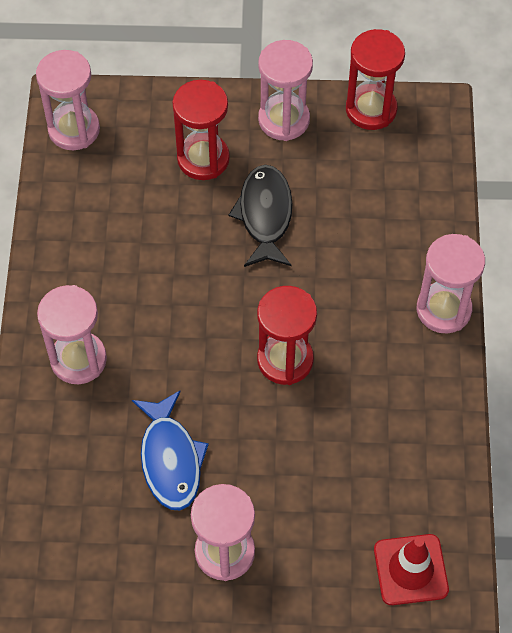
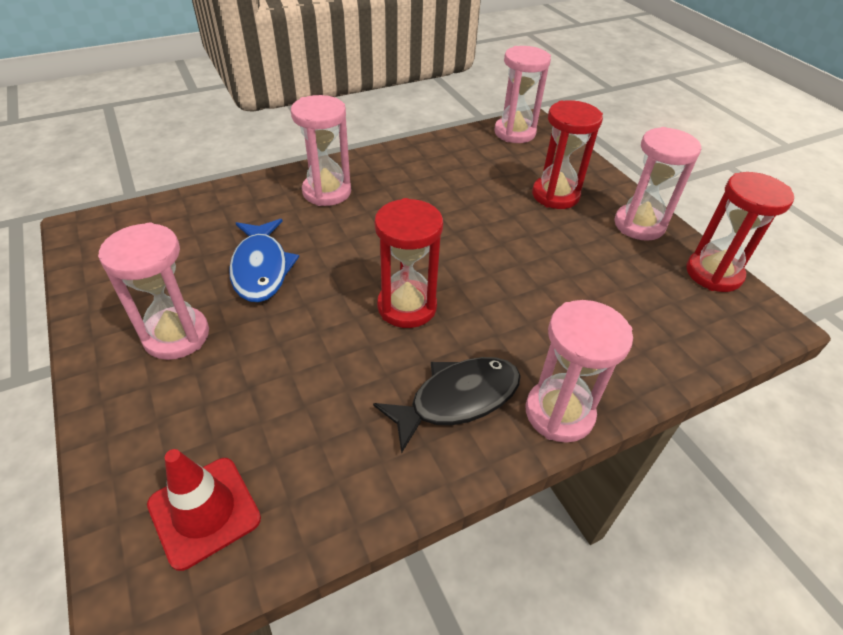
camera: 60 degrees right, 15 degrees down
(170, 459) = (261, 268): blue fish -> blue fish turned 60 degrees counterclockwise
(265, 215) = (540, 244): black fish -> black fish (457, 399)

